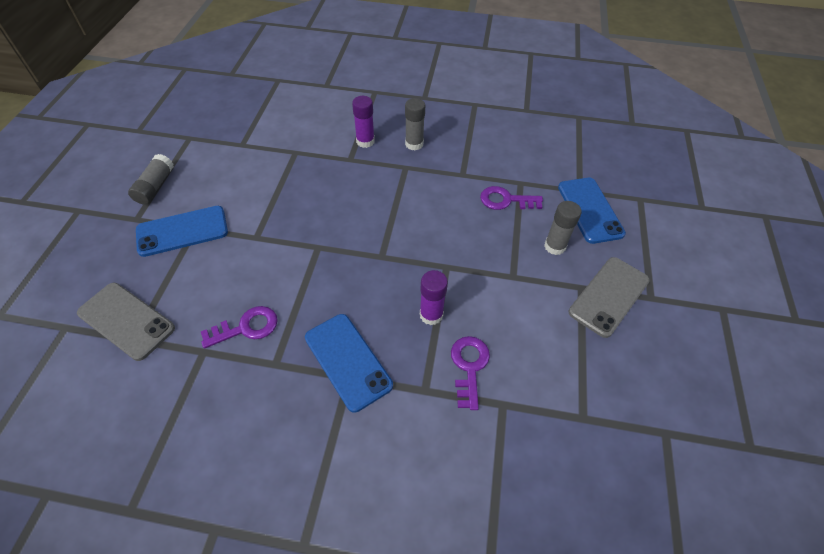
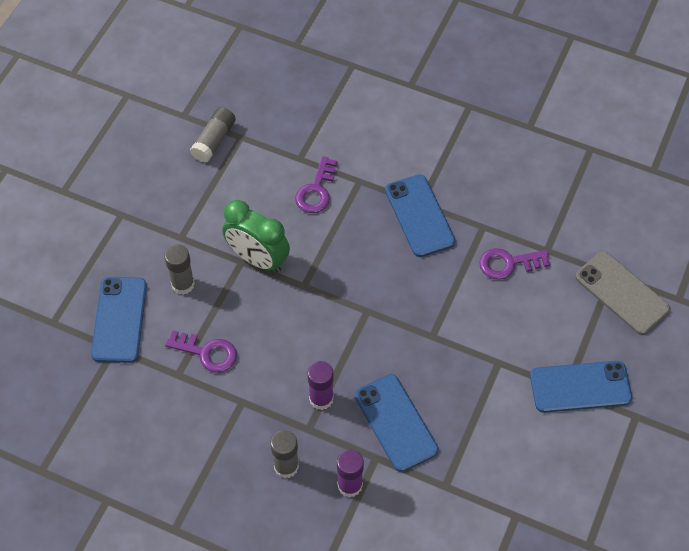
camera: 165 degrees left, 5 degrees up
(155, 186) = (621, 462): grey glue stick -> grey glue stick (214, 140)
(339, 181) = (396, 422): none -> blue phone
(431, 315) = (335, 240): purple glue stick -> purple glue stick (321, 399)
(499, 281) = (258, 259): none -> green clock
(609, 296) = (160, 223): grey phone -> none

